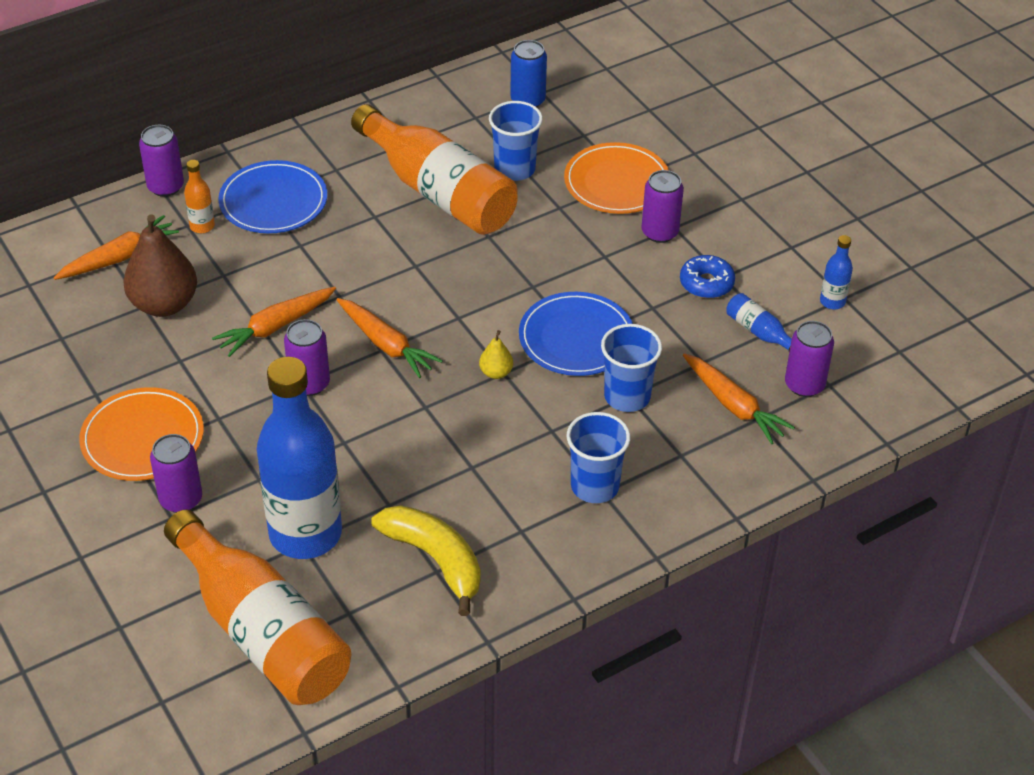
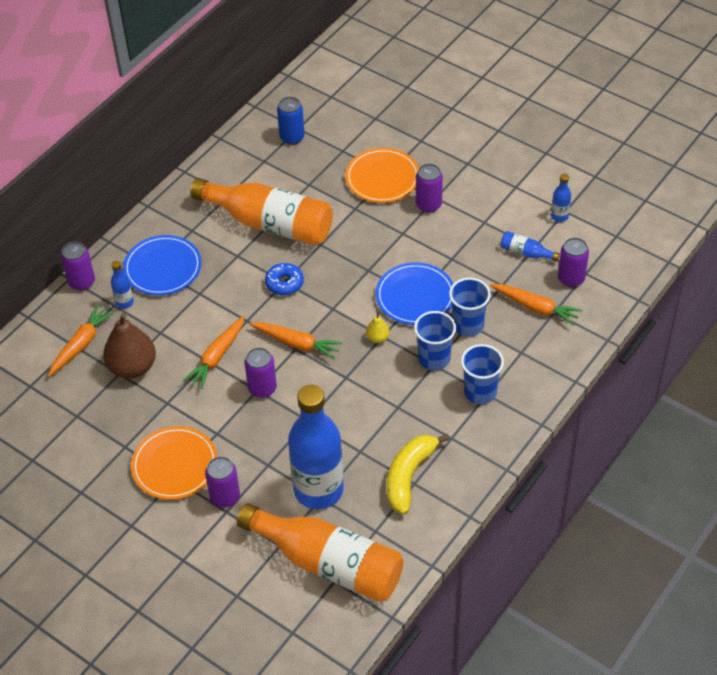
camera: 20 degrees left, 5 degrees up
(202, 226) = (124, 302): orange bottle -> blue bottle
(435, 560) = (409, 476): yellow banana -> yellow banana turned 90 degrees counterclockwise
(514, 169) = (311, 190): blue cup -> blue cup (434, 358)
(706, 283) = (476, 230): blue donut -> blue donut (284, 283)

